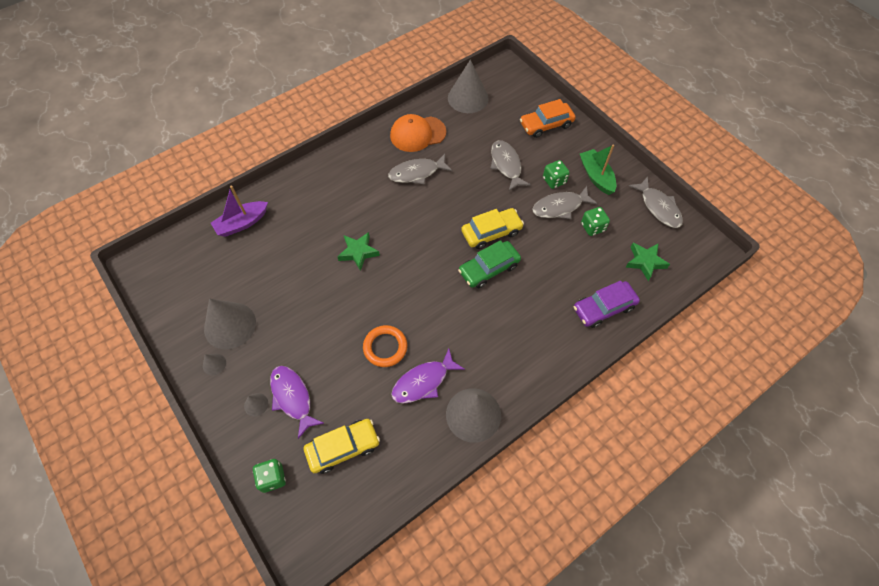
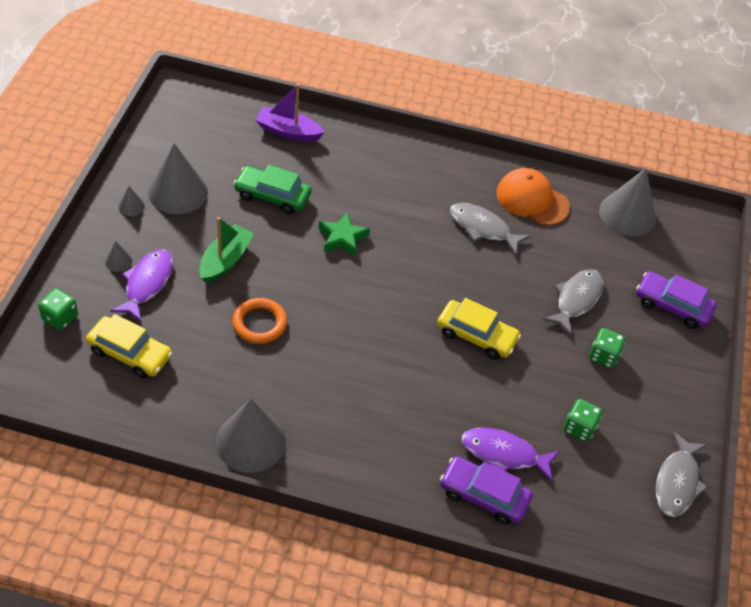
camera: 45 degrees right, 10 degrees down
(423, 382) = (250, 377): purple fish -> purple fish (504, 454)
(489, 268) = (430, 359): green car -> green car (272, 196)
(546, 124) = (672, 306): orange car -> purple car
(560, 207) = (574, 381): grey fish -> none
(596, 176) = (653, 394): green boat -> green boat (225, 260)
(645, 262) = (585, 507): green star -> none

